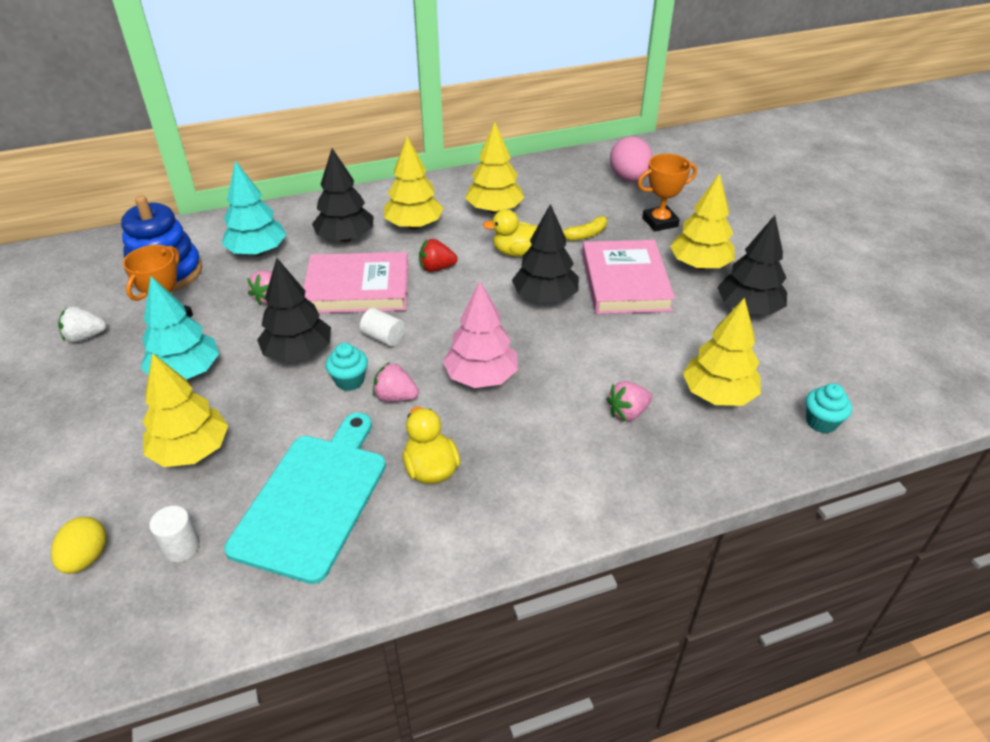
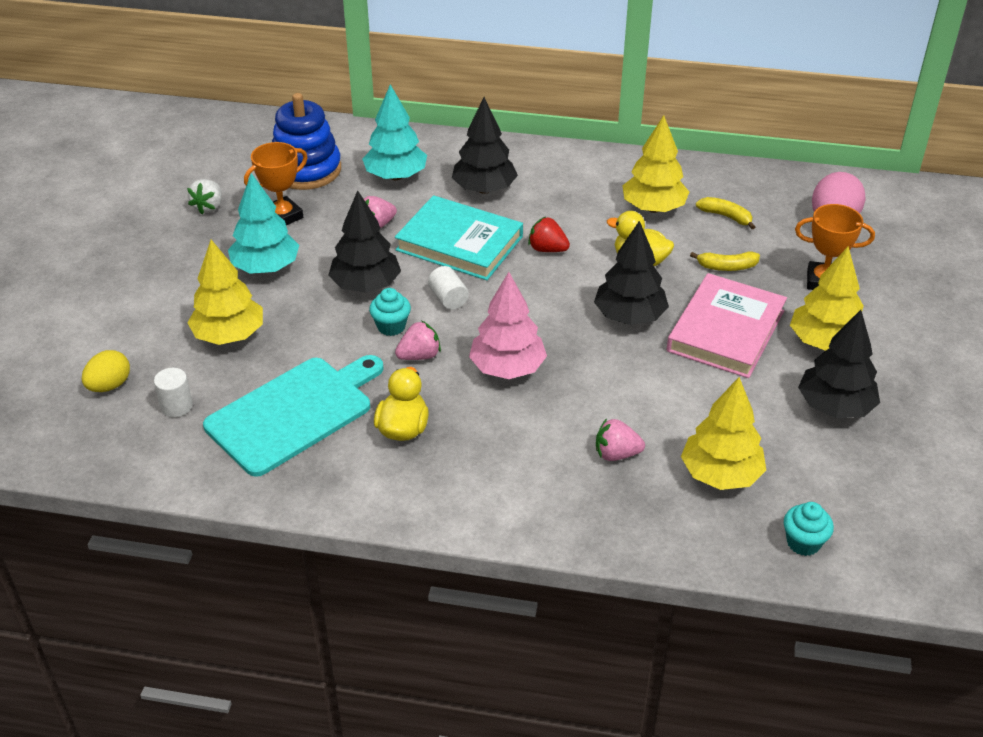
camera: 30 degrees right, 0 degrees up
(85, 337) = (209, 207): white strawberry -> white strawberry turned 90 degrees counterclockwise
(358, 288) = (459, 243): pink book -> turquoise book
(395, 397) = (419, 356): pink strawberry -> pink strawberry turned 105 degrees clockwise
(414, 225) = (559, 198): yellow tree -> none
(553, 199) = (726, 216): none -> yellow banana

